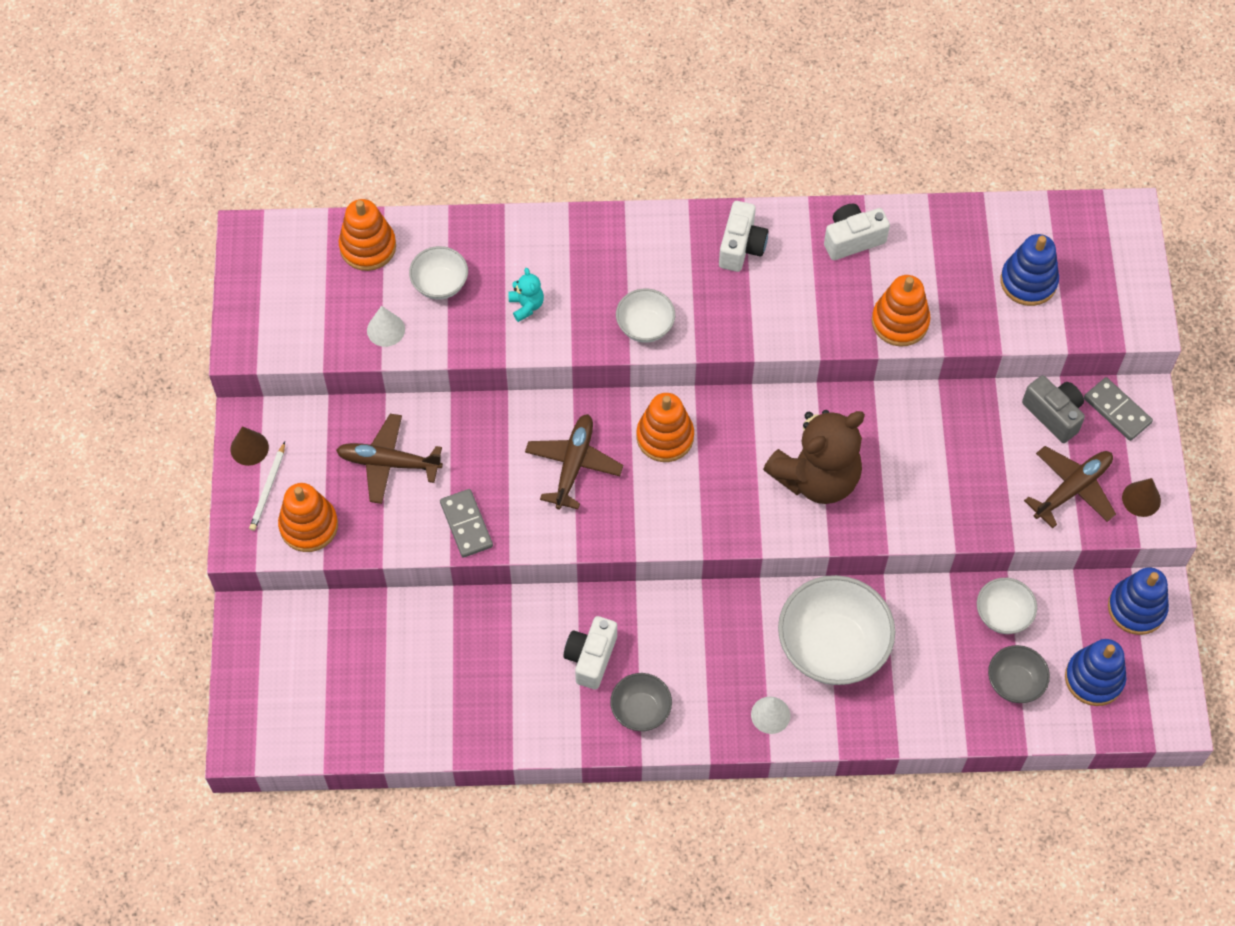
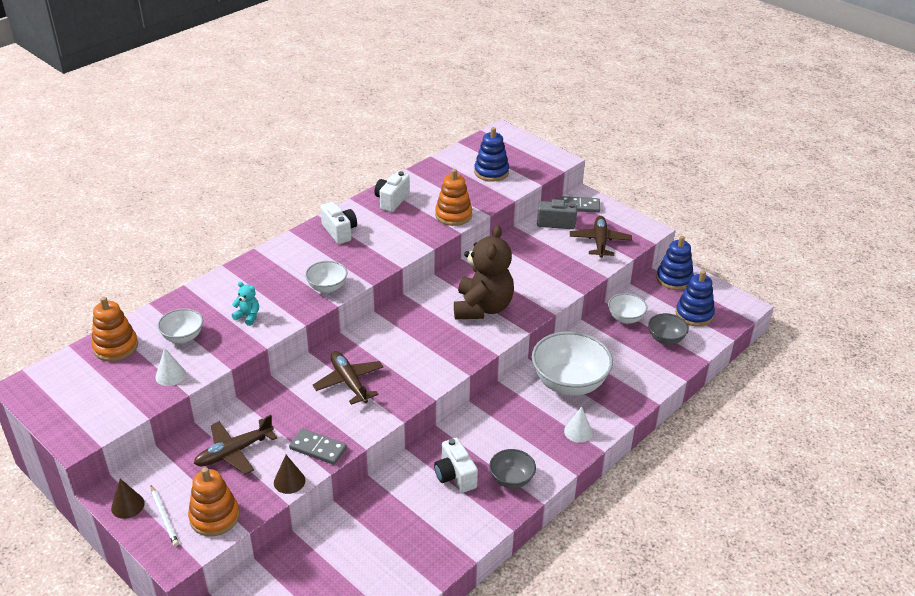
camera: 45 degrees left, 25 degrees down
(665, 437) = (385, 340): orange stacking toy -> none
(1141, 499) = (631, 228): brown cone -> brown cone (289, 481)

